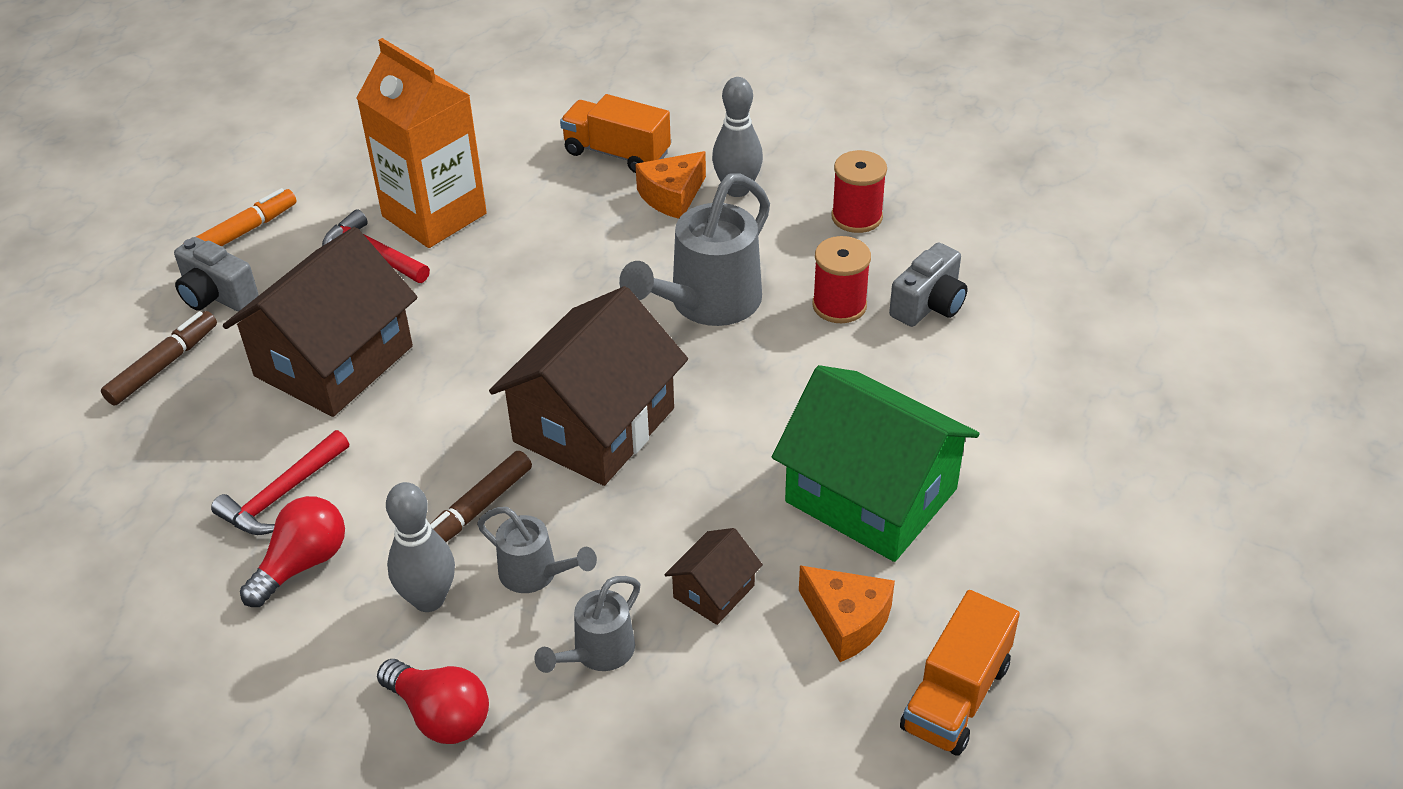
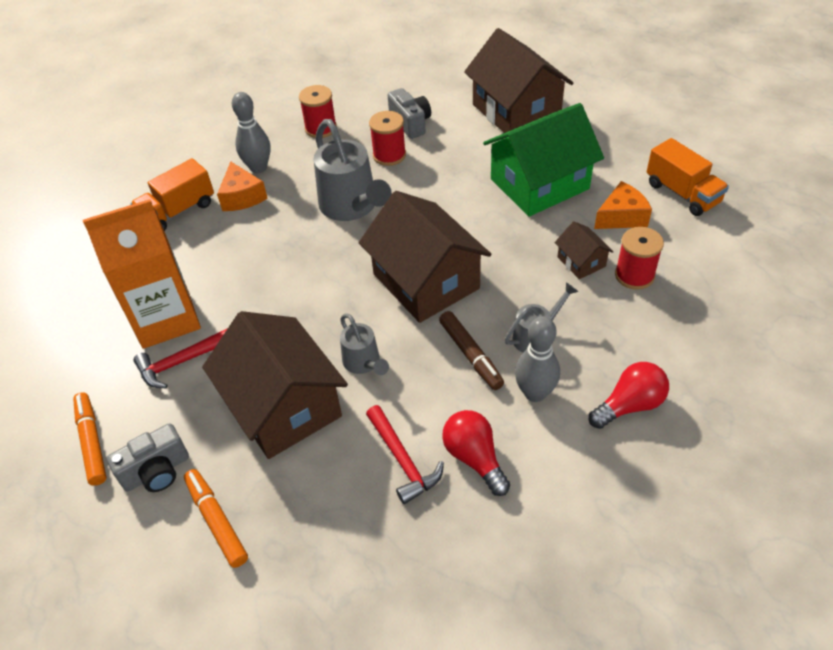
camera: 65 degrees left, 5 degrees up
(163, 365) = (217, 521): brown marker -> orange marker
(597, 653) = (607, 321): grey watering can -> grey watering can (363, 363)
(713, 667) = (634, 275): none -> red spool
(1044, 418) = (516, 111): none -> brown house

